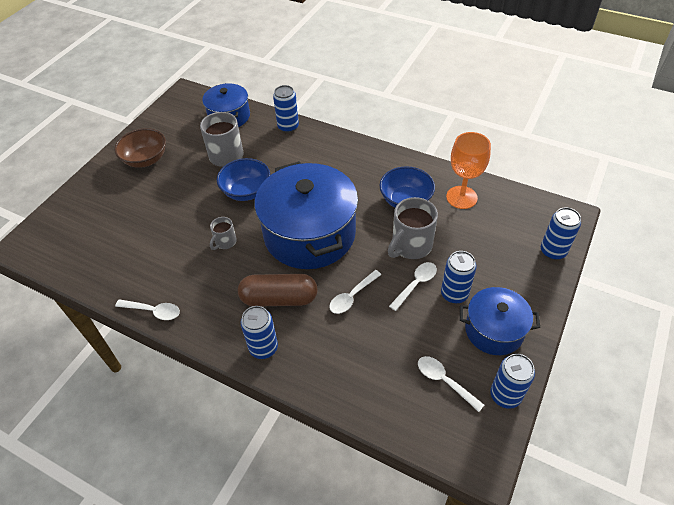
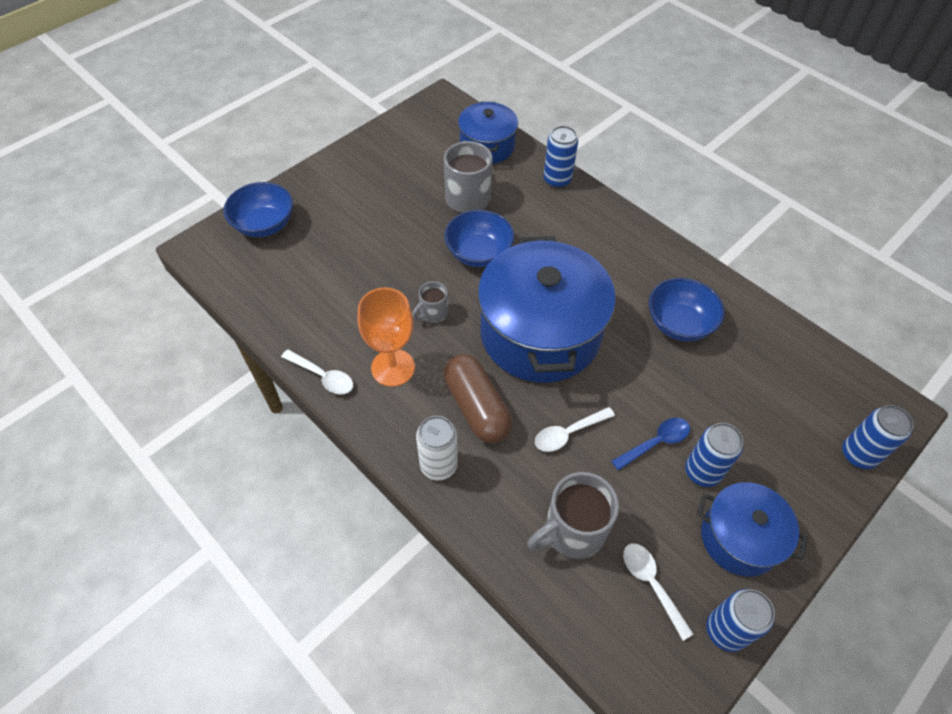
camera: 15 degrees right, 5 degrees up
(72, 214) = (264, 225): none -> blue bowl
(145, 159) = (369, 177): brown bowl -> none
(263, 348) = (438, 465): blue can -> white can
(279, 298) = (476, 407): brown capsule -> brown capsule turned 45 degrees clockwise
(410, 246) = (665, 388): grey mug -> grey mug (572, 531)
(416, 284) = (656, 442): white spoon -> blue spoon
(461, 197) = (756, 341): orange goblet -> orange goblet (393, 367)

